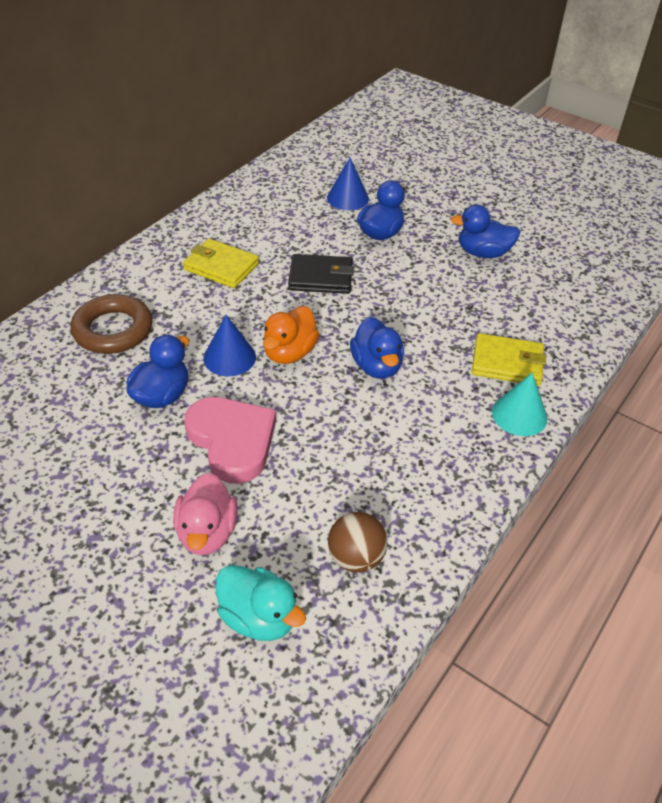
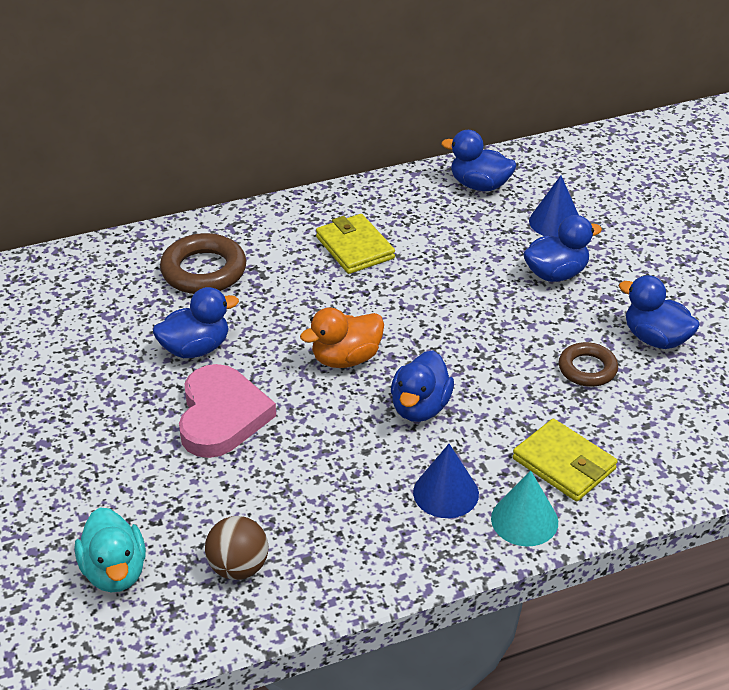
camera: 35 degrees right, 5 degrees down
(207, 533) = (133, 483): pink duck -> none
(229, 357) = (285, 339): blue cone -> blue cone (446, 493)
(272, 190) = (479, 185): none -> blue duck
(320, 278) = (446, 296): black wallet -> none
(460, 291) = (587, 369): none -> brown ring

